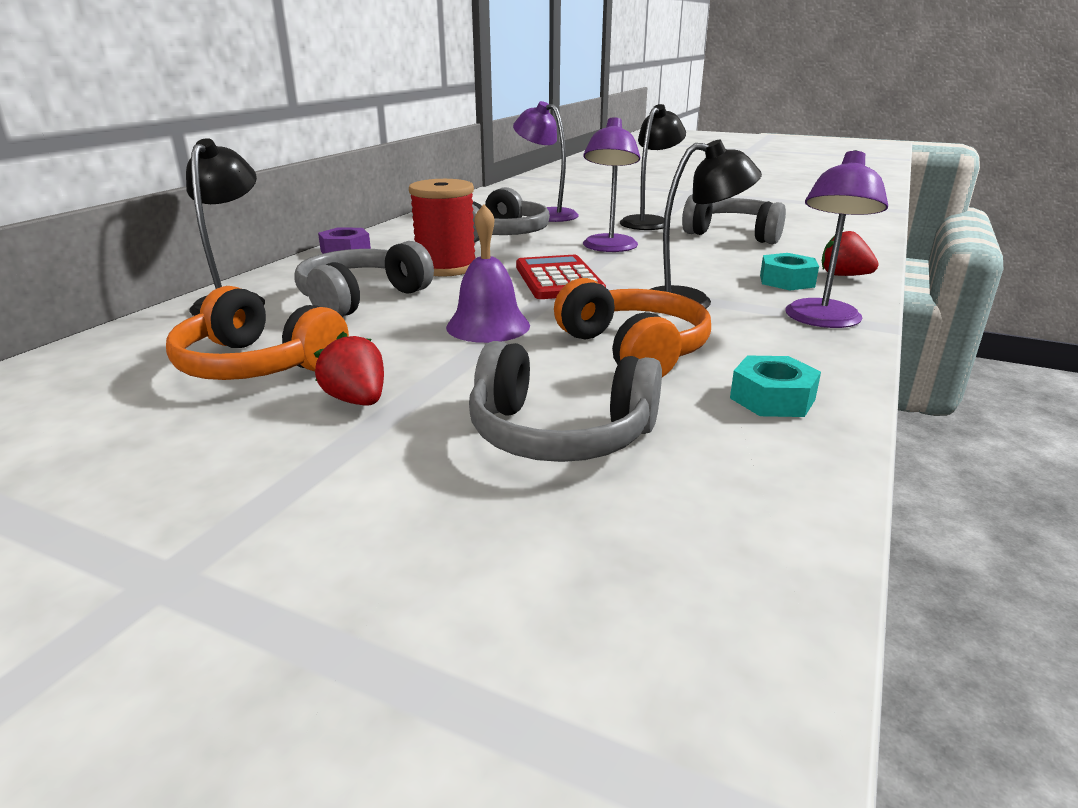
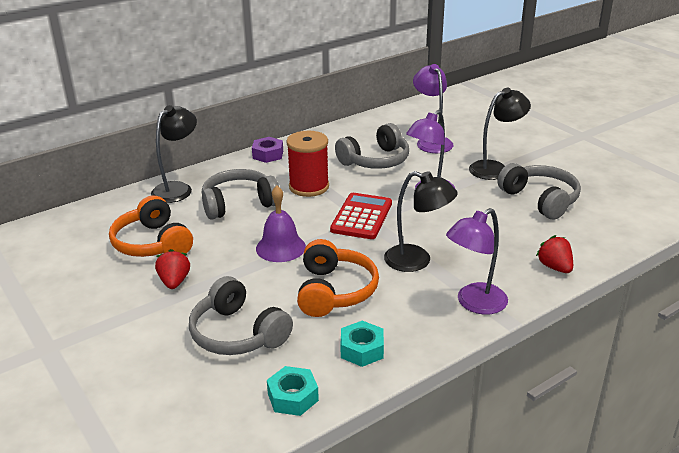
camera: 30 degrees right, 5 degrees up
(787, 281) = (505, 261): turquoise nut -> turquoise nut (293, 397)

